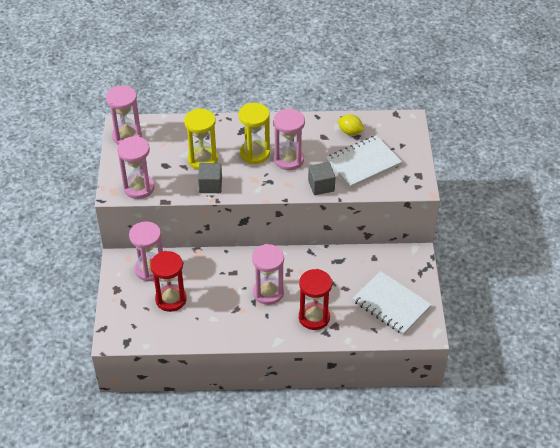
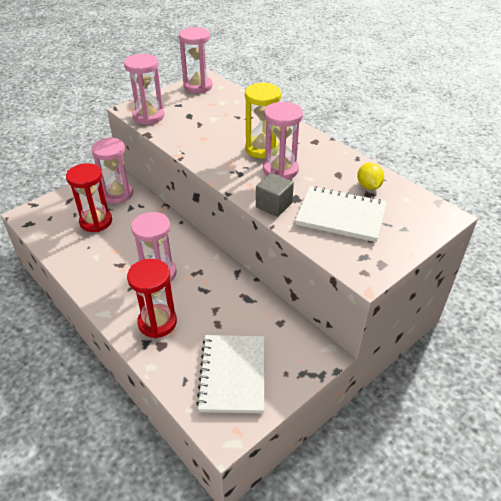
camera: 50 degrees right, 5 degrees down
(203, 159) = (218, 128): yellow hourglass -> none
(210, 185) = (193, 146): grey cube -> none

